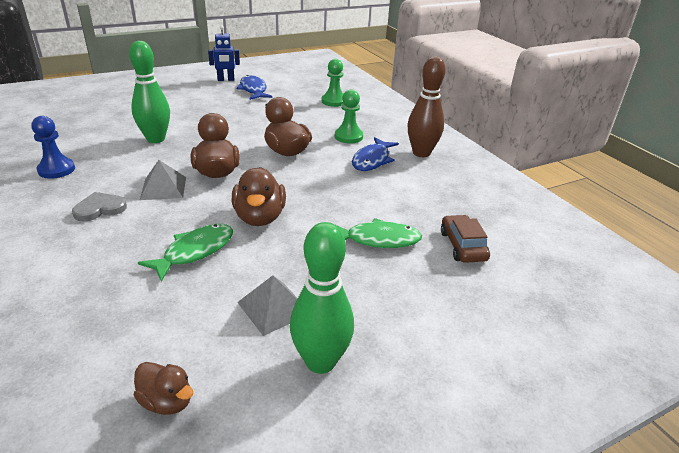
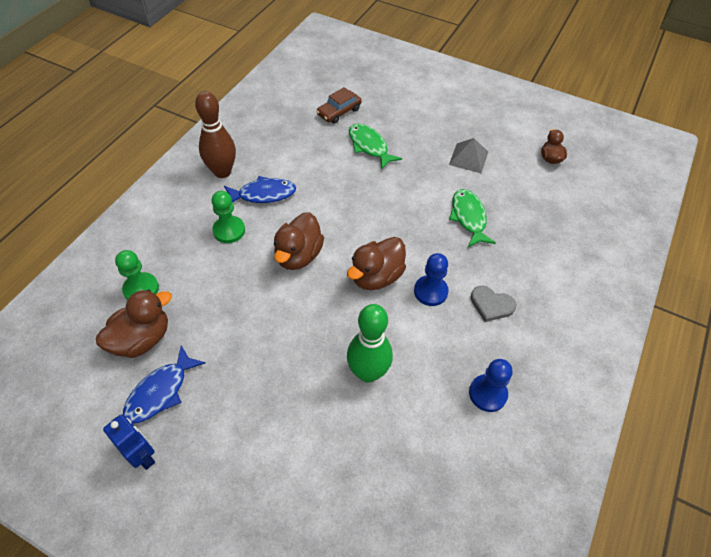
camera: 125 degrees left, 20 degrees up
(163, 188) = (430, 291): grey pyramid -> blue pawn
(195, 251) = (468, 217): green fish -> green fish turned 75 degrees clockwise
(259, 217) = (405, 211): brown duck -> brown duck (142, 339)
(320, 361) = (479, 126): green bowling pin -> none

